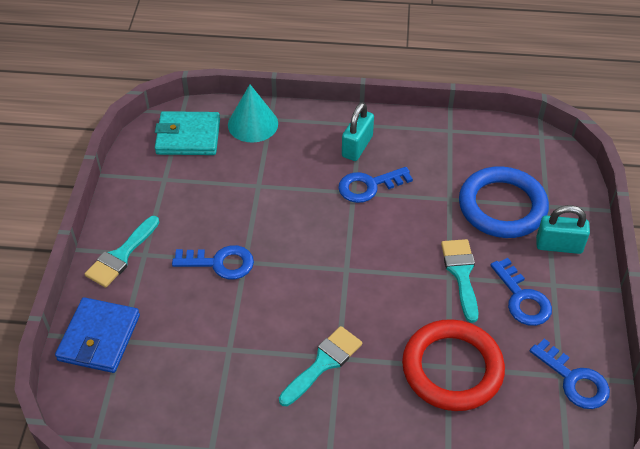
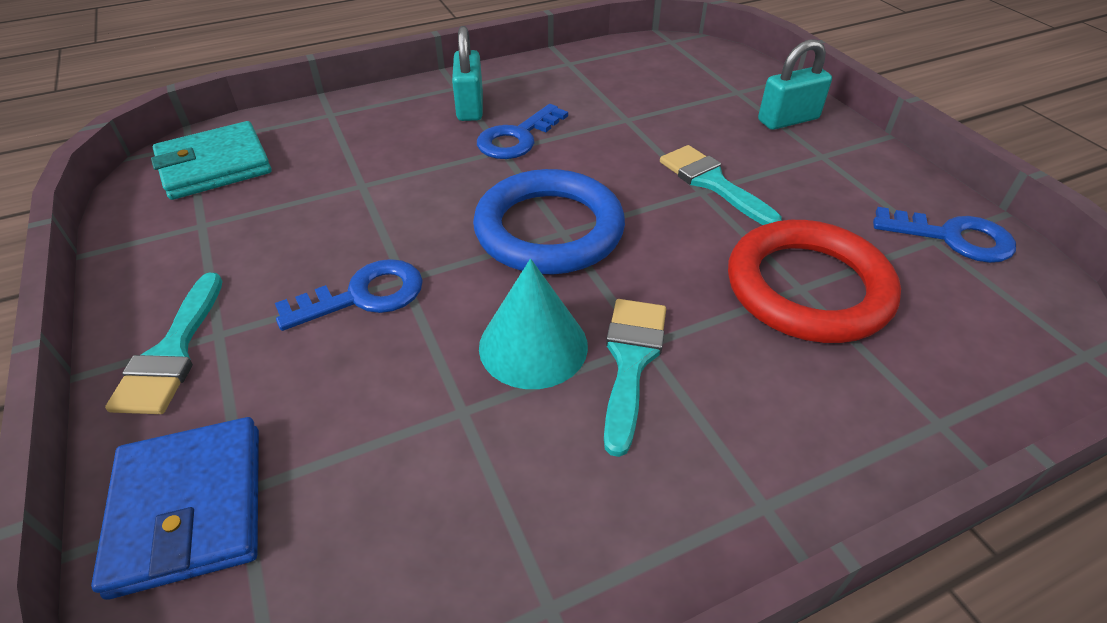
camera: 30 degrees left, 5 degrees down
(253, 124) = (308, 126): turquoise cone -> turquoise cone (533, 345)
(502, 206) = (692, 107): blue ring -> blue ring (549, 229)
(522, 298) = (806, 181): blue key -> none

